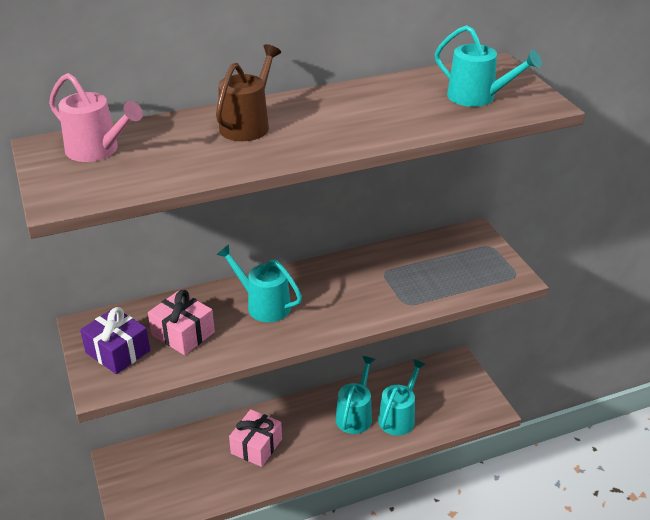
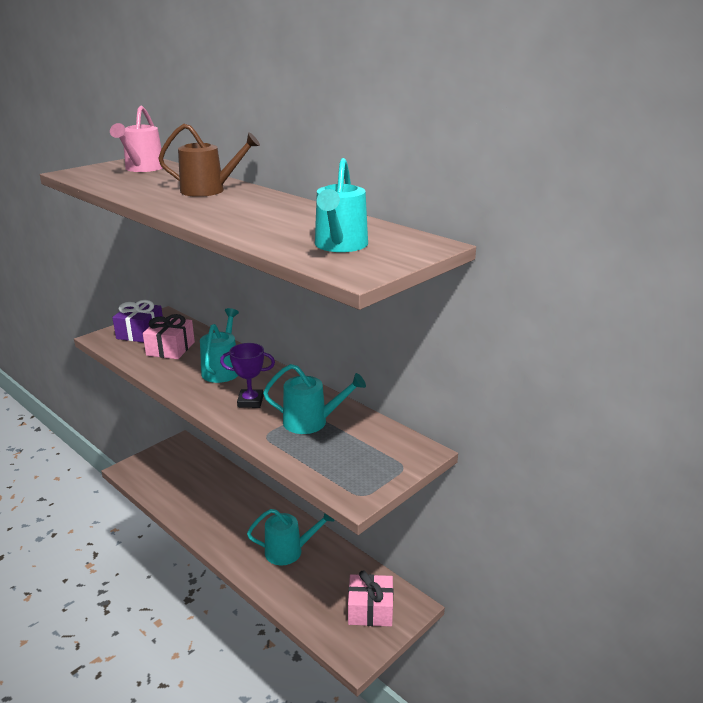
camera: 65 degrees right, 10 degrees down
(256, 446) = (223, 504): pink gift -> pink gift (370, 610)
(341, 300) = (250, 402): none -> purple trophy
(399, 417) = (303, 582): turquoise watering can -> turquoise watering can (311, 422)

